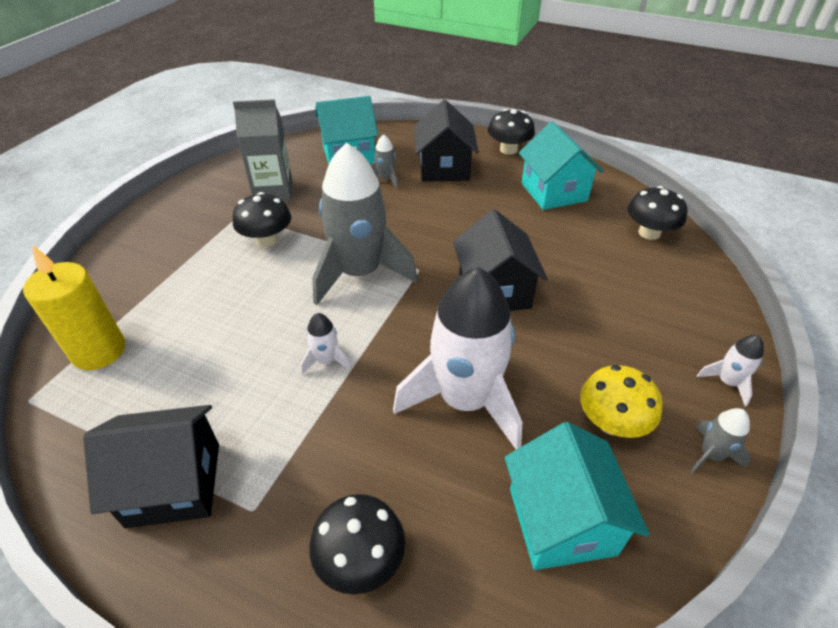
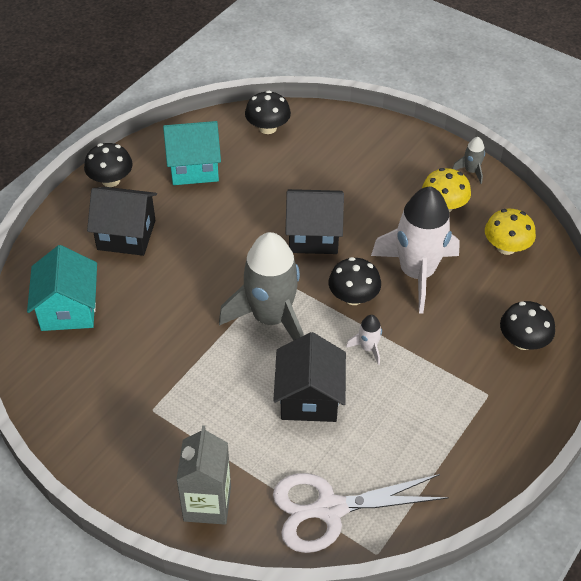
camera: 80 degrees left, 5 degrees up
(99, 351) = (329, 509): yellow candle -> white scissors
(174, 484) = (465, 440): black house -> black house (309, 398)
(267, 239) = (202, 386): black mushroom -> black mushroom (353, 297)
(273, 192) = (120, 379): grey carton -> grey carton (207, 503)
(385, 179) = (129, 283): grey rocket -> none
(561, 521) = (506, 247): turquoise house -> yellow mushroom
(727, 382) = (421, 144): white rocket -> none

